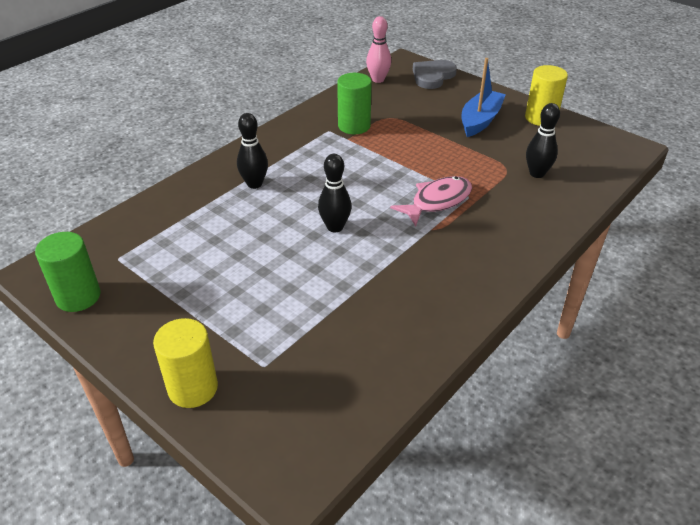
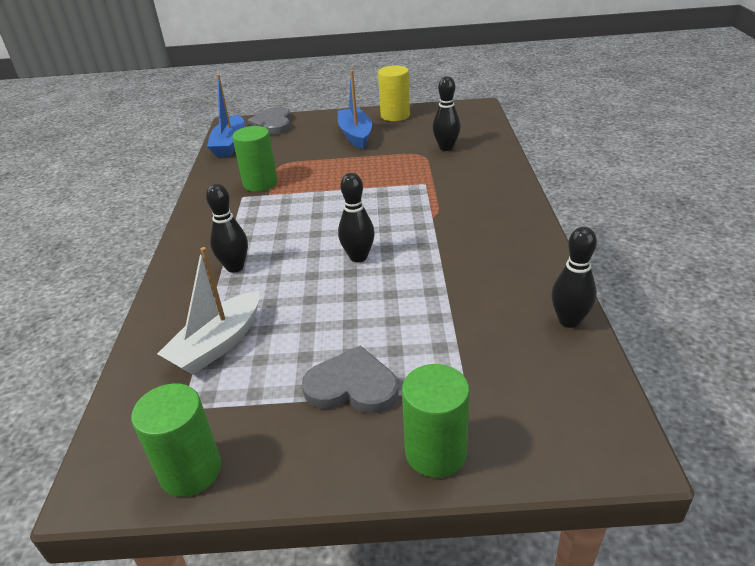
camera: 40 degrees left, 5 degrees down
(180, 231) = (218, 344): none -> white boat
(193, 388) = (435, 452): yellow cylinder -> green cylinder
(208, 312) = (352, 386): none -> grey heart
(378, 80) = (230, 144): pink bowling pin -> blue boat
(400, 377) = (569, 321): none -> black bowling pin
(437, 201) = (408, 198): pink fish -> none

